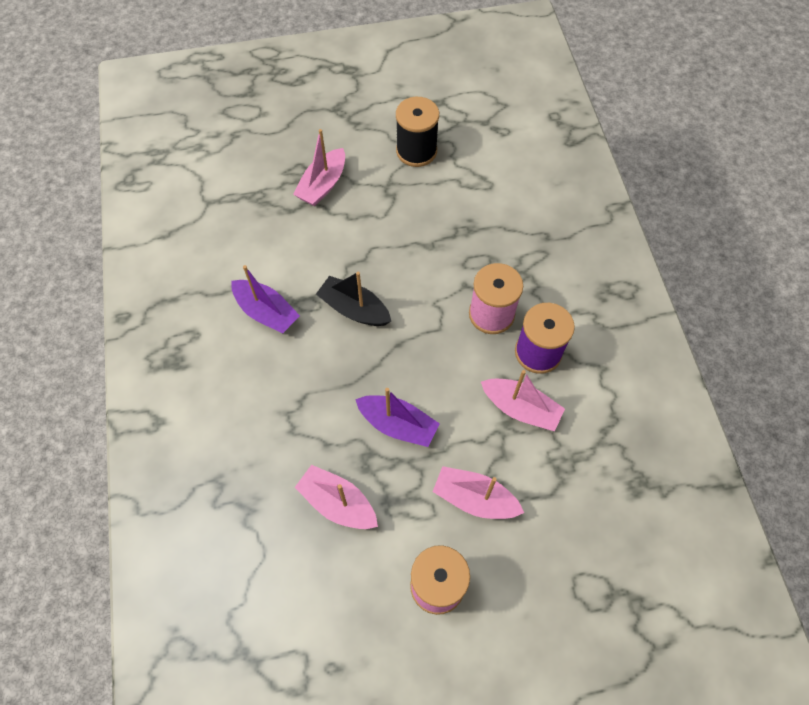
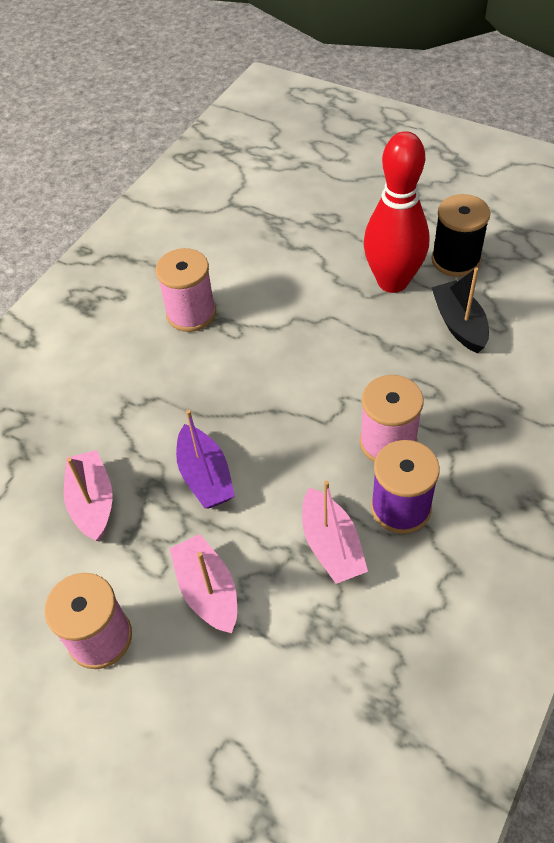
camera: 45 degrees right, 10 degrees down
(266, 312) = (191, 313): purple boat -> pink spool
(323, 185) = (339, 242): pink boat -> none
(354, 309) = (265, 356): black boat -> black boat (459, 324)
(389, 194) = (392, 282): none -> red bowling pin

